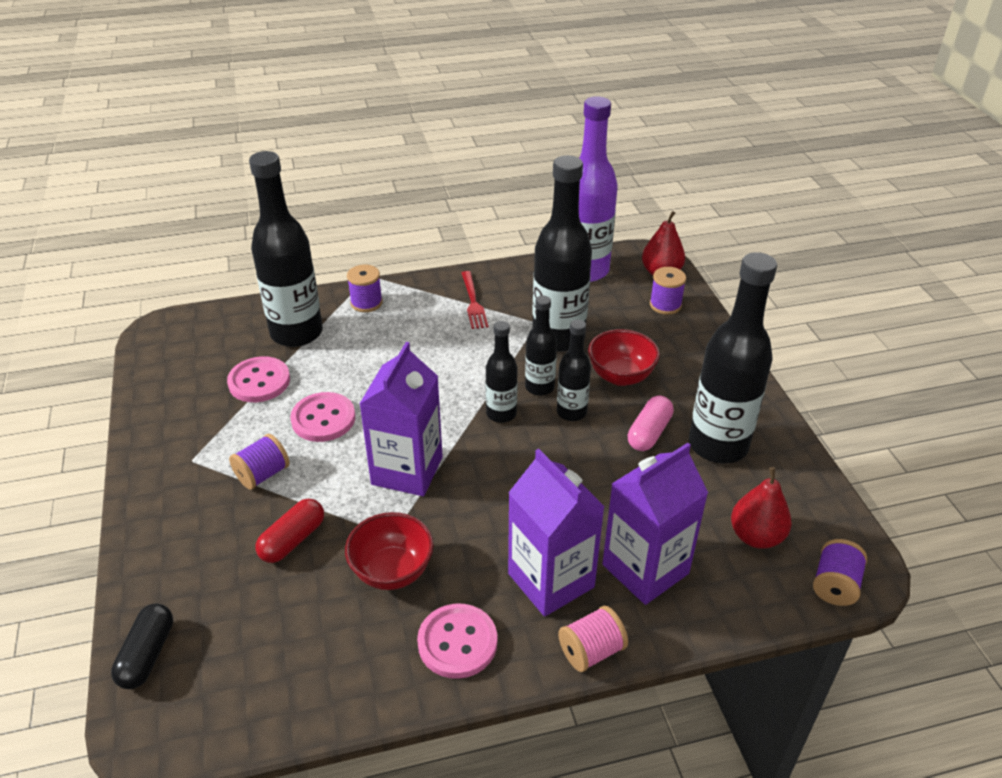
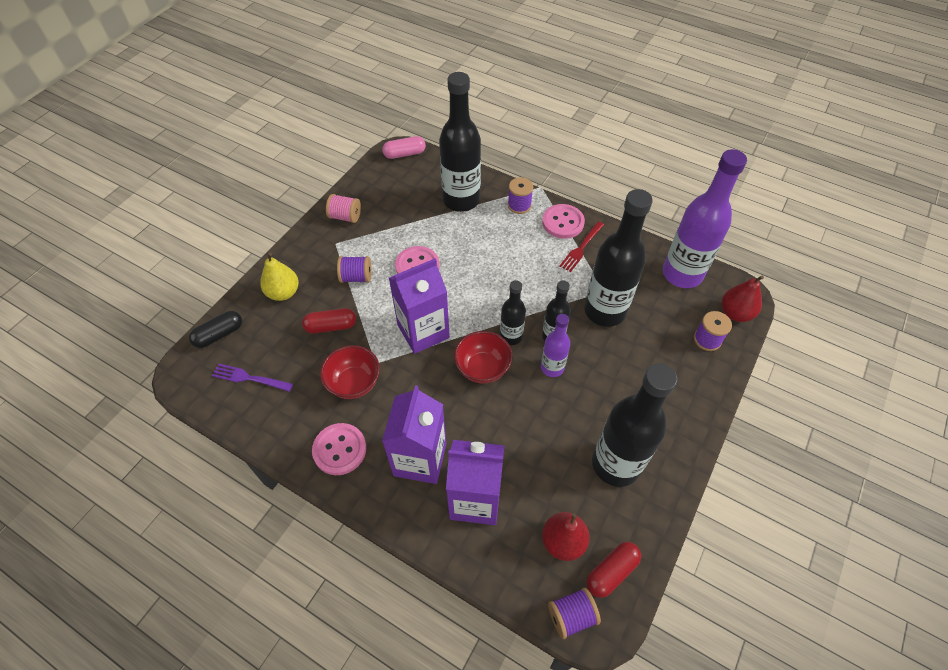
camera: 45 degrees right, 15 degrees up
(184, 551) = (283, 292): none -> yellow pear
(252, 665) = (249, 378): none -> purple fork
(259, 381) = (411, 218): pink button -> pink button (563, 222)
(571, 412) = (552, 367): black bottle -> purple bottle
(591, 651) = (393, 516): pink spool -> pink spool (345, 217)
(621, 376) = (612, 368): red bowl -> red bowl (482, 368)
(649, 433) = (582, 419): pink capsule -> pink capsule (404, 154)
(818, 525) = (611, 572): none -> red capsule

